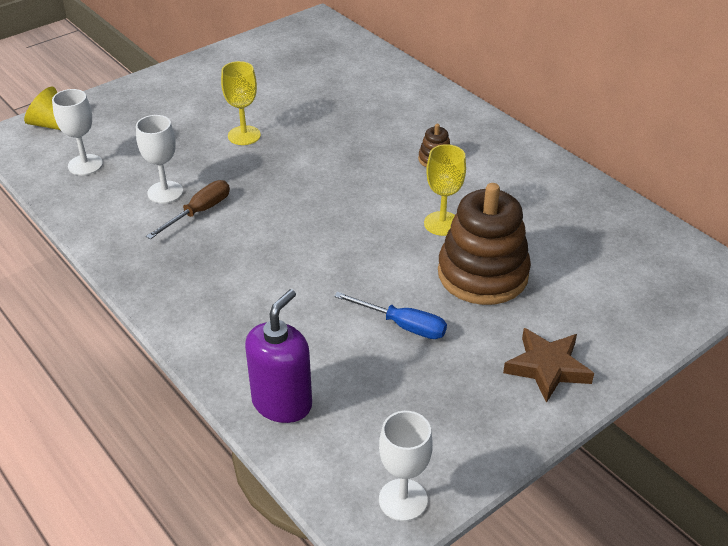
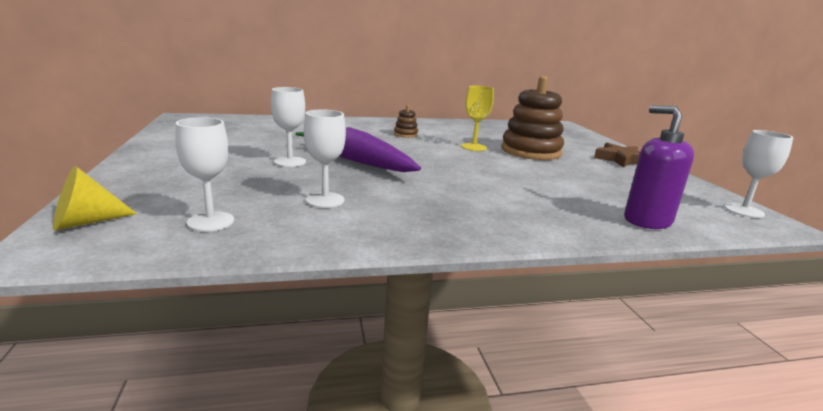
camera: 65 degrees left, 20 degrees down
(199, 212) = (375, 195): brown screwdriver -> none
(244, 135) = (290, 162): yellow goblet -> white goblet
(286, 168) = (357, 161): none -> purple carrot
(403, 325) = (570, 175): blue screwdriver -> none

